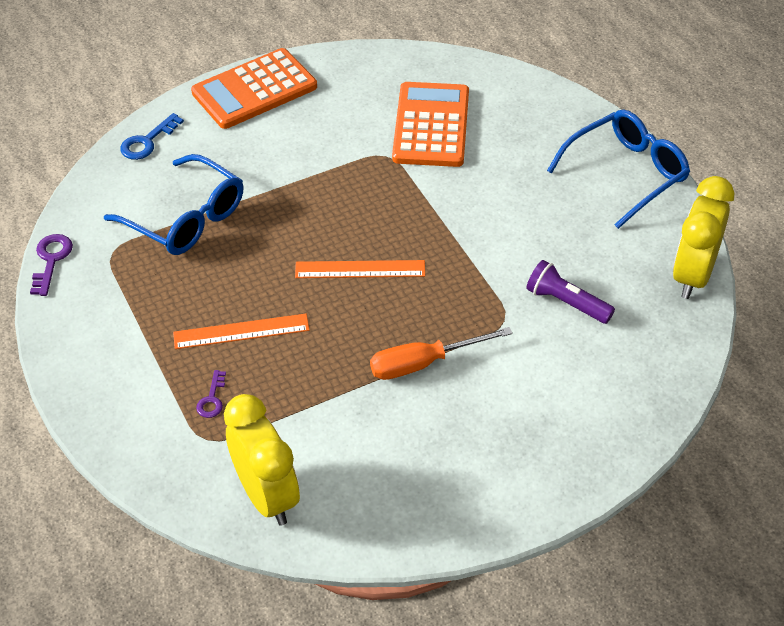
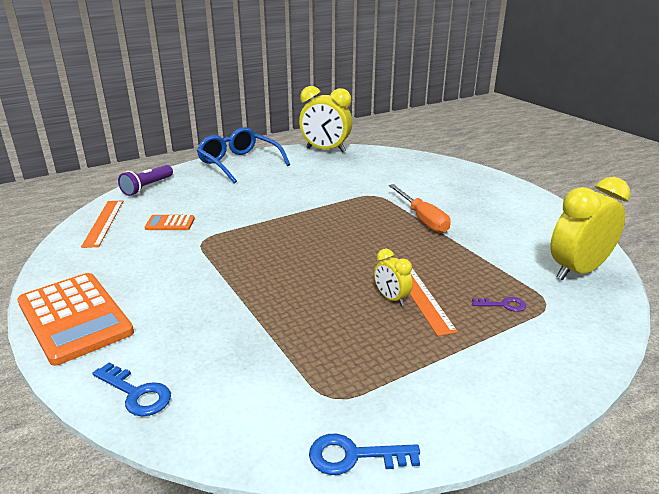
camera: 95 degrees left, 20 degrees down
(51, 260) = (354, 456): purple key -> blue key
(186, 218) = (276, 345): blue glasses -> none
(242, 306) = (391, 298): none -> yellow clock
(360, 269) = (336, 246): orange ruler -> orange ruler (104, 222)
(431, 125) = (170, 223): orange calculator -> orange calculator, size x0.46
(566, 302) = (354, 179): purple flashlight -> purple flashlight (147, 187)

